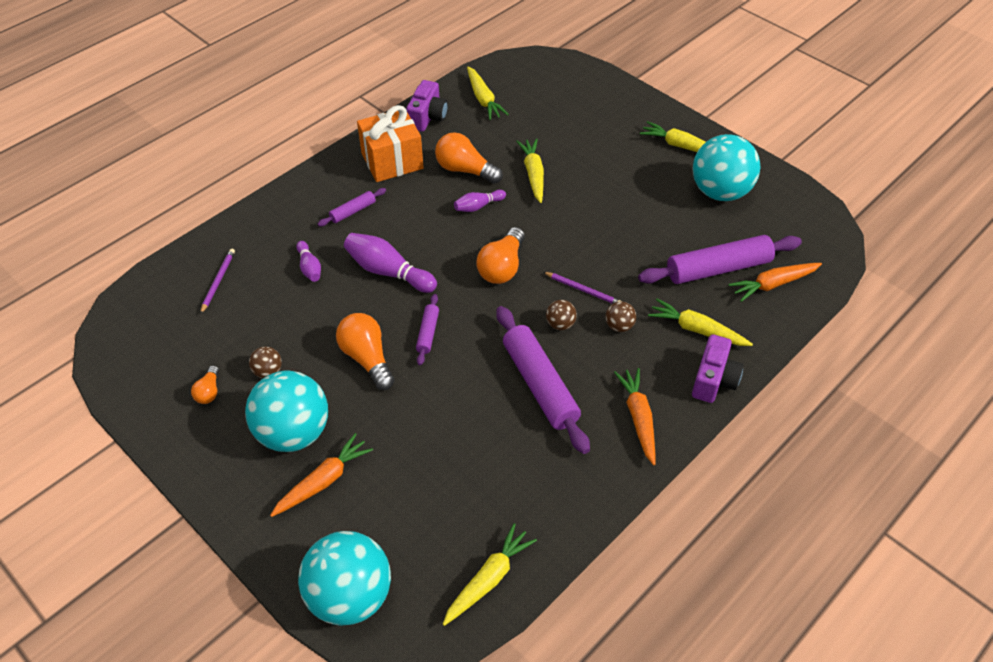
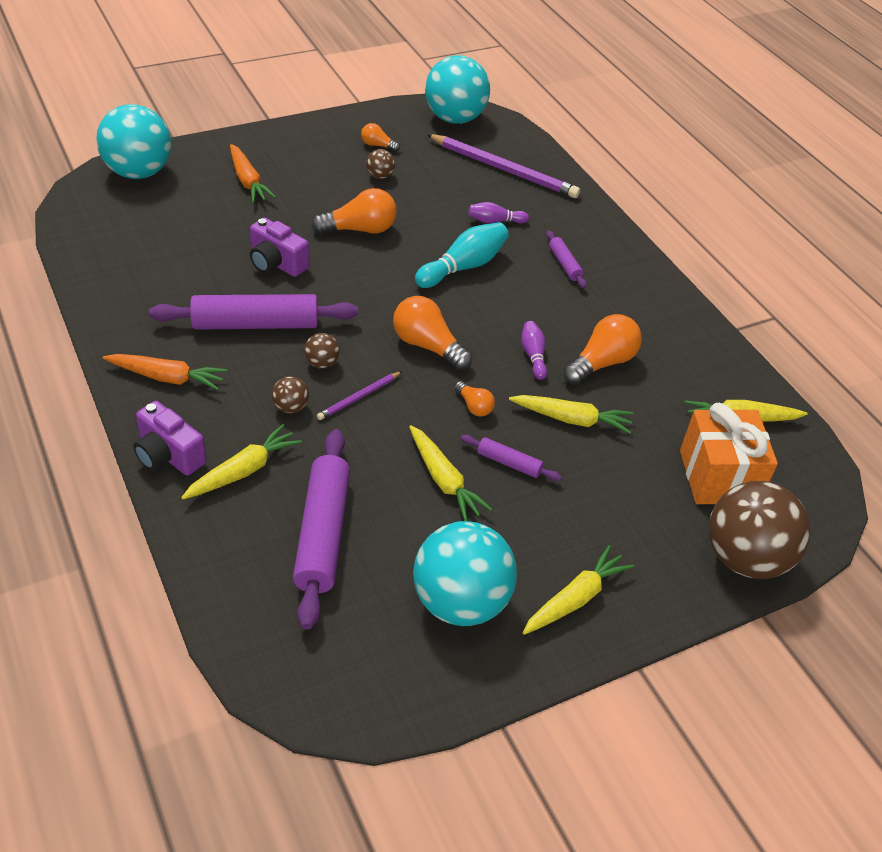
camera: 105 degrees right, 5 degrees down
(218, 281) = (503, 169): purple pencil -> purple pencil, size x2.06
(293, 433) = (306, 176): turquoise ball -> turquoise ball (454, 118)
(388, 272) = (463, 267): purple bowling pin -> turquoise bowling pin
(392, 161) = (638, 310): orange gift -> orange gift (718, 477)
(428, 117) = (714, 359): purple camera -> purple camera (276, 263)
(428, 333) = (367, 272): purple rolling pin -> purple rolling pin (509, 463)
(489, 579) = (91, 238): yellow carrot -> yellow carrot (444, 480)
(552, 225) = (474, 406): none -> orange light bulb
(602, 86) = (745, 558): none -> brown ball
(773, 284) = (264, 579): orange carrot -> none

